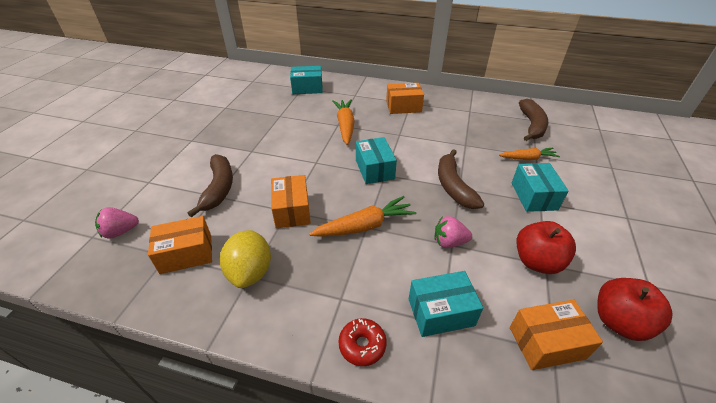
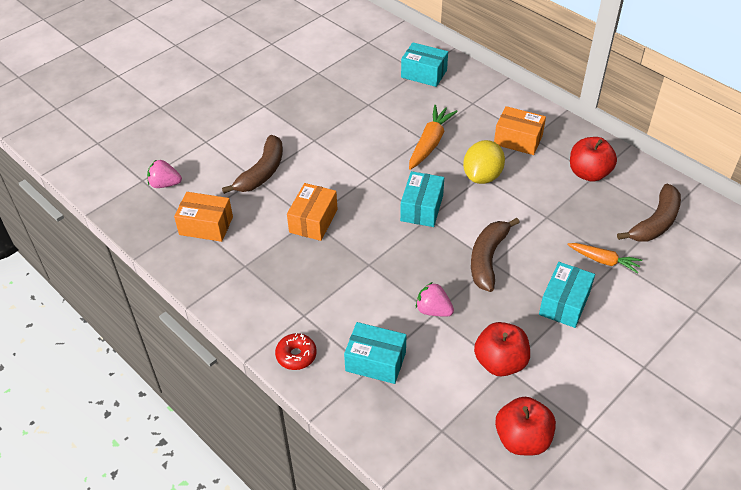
camera: 30 degrees right, 5 degrees up
(250, 272) = (247, 262): yellow lemon -> yellow lemon (482, 176)
(365, 226) = (368, 263): orange carrot -> none
(465, 111) = (588, 173): none -> red apple
(546, 343) = (442, 422): orange box -> none

